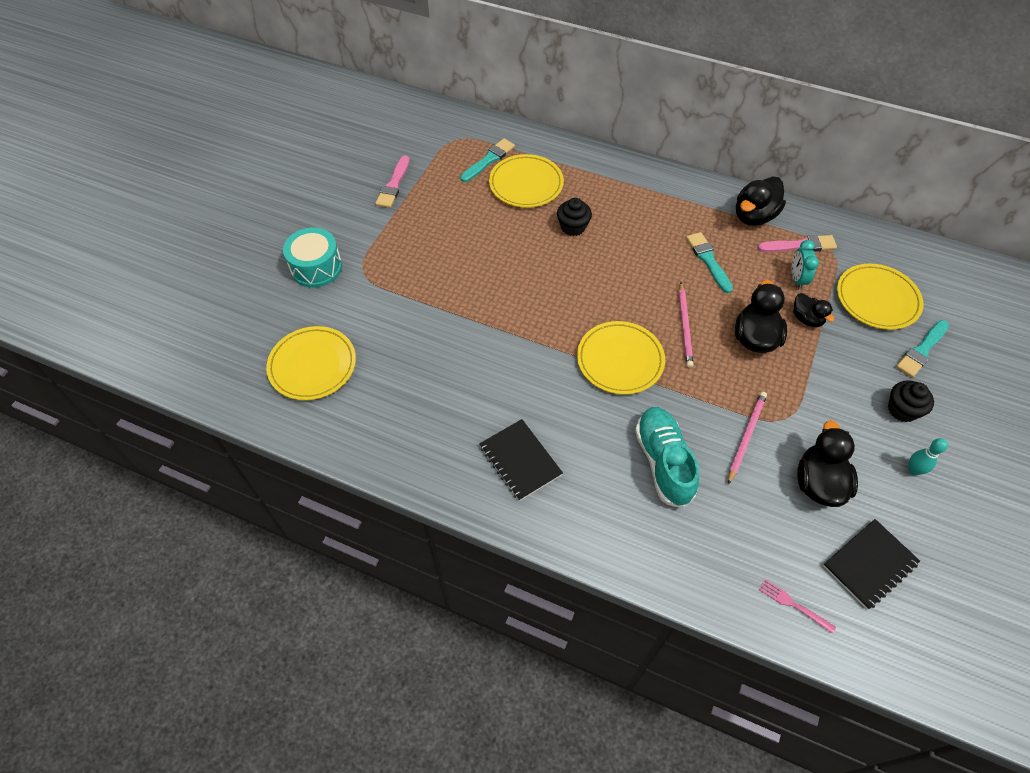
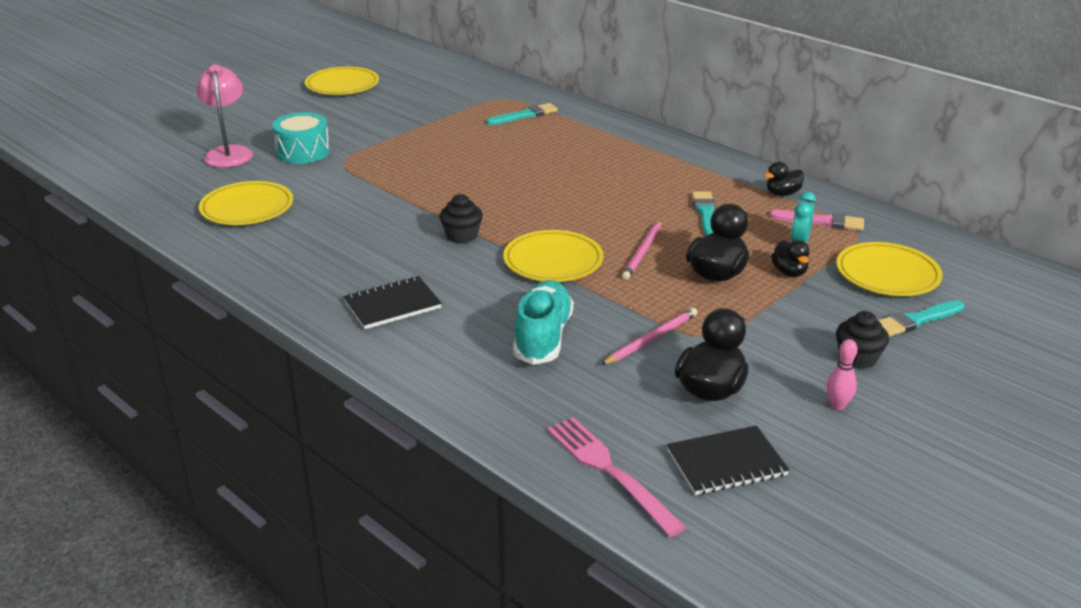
camera: 20 degrees right, 25 degrees down
(245, 287) = (229, 153): none -> pink lamp
(393, 185) = (418, 116): pink brush -> none
(520, 460) = (392, 305): black notebook -> black notebook turned 75 degrees clockwise
(526, 184) = (549, 135): yellow plate -> yellow plate (342, 85)
(573, 227) = (575, 169): black cupcake -> black cupcake (462, 236)
(754, 216) = (782, 193): black duck -> black duck, size x0.60
(793, 605) = (609, 471): pink fork -> pink fork, size x1.99
(913, 470) = (837, 405): turquoise bowling pin -> pink bowling pin

